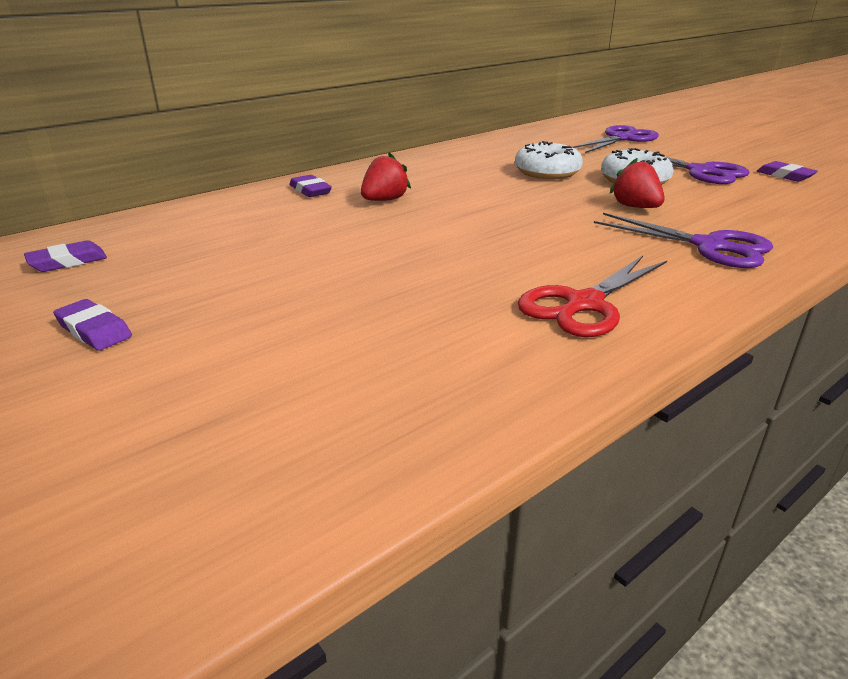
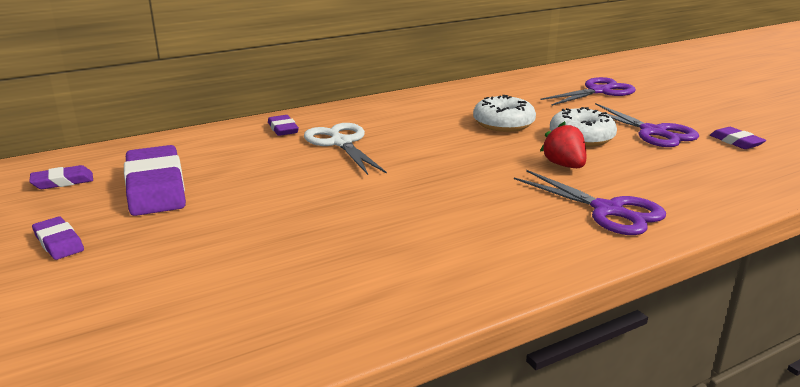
camera: 10 degrees right, 5 degrees down
(190, 259) = (156, 187): none -> purple eraser
(384, 200) = (341, 143): red strawberry -> white scissors
(584, 304) = (457, 256): red scissors -> none

